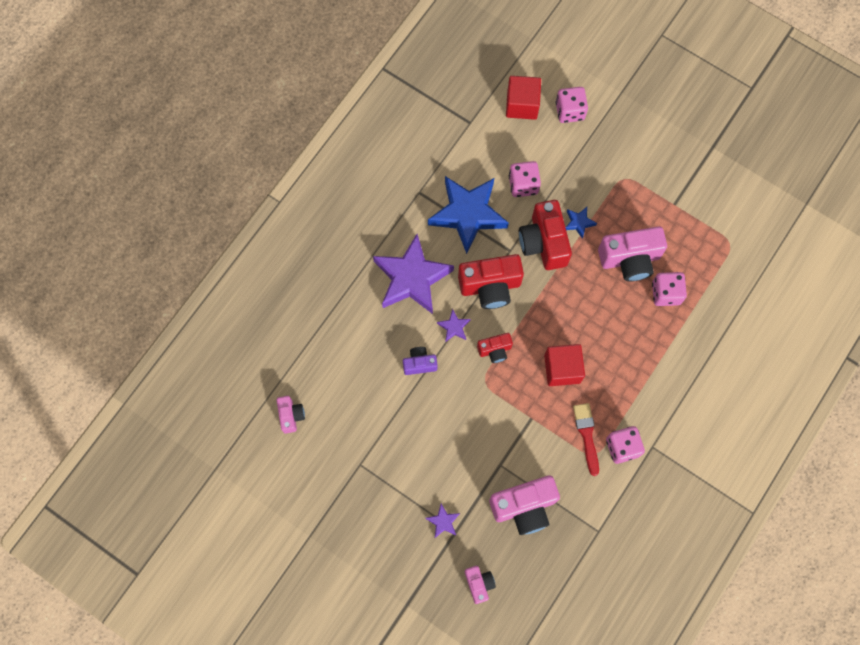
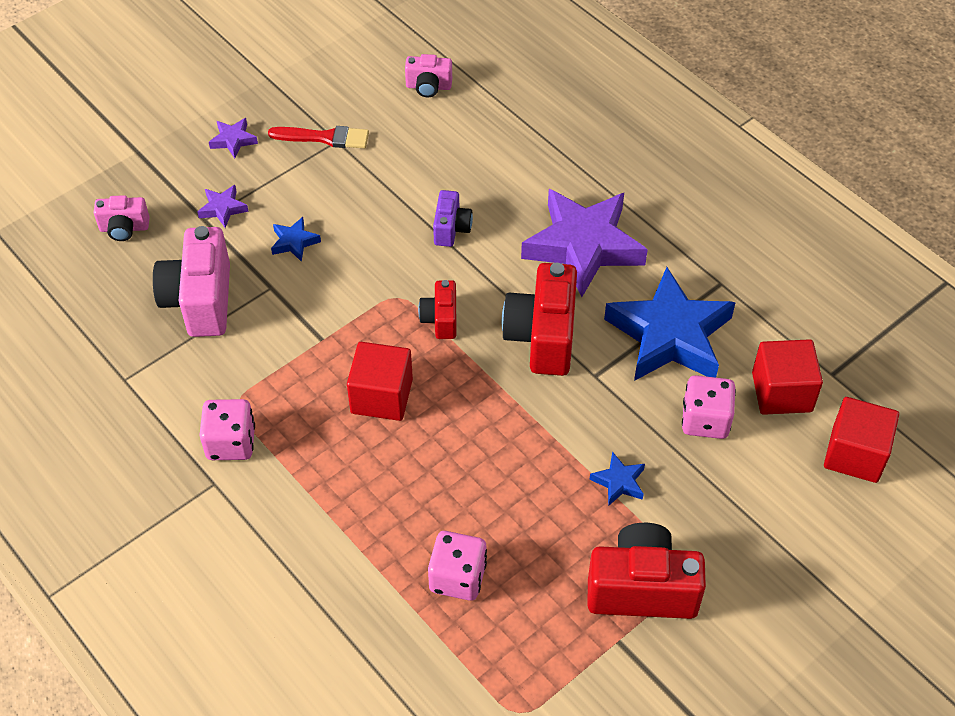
camera: 105 degrees right, 20 degrees down
(454, 327) = (492, 279): purple star -> purple star (233, 140)
(459, 462) = (294, 242): none -> blue star
(491, 147) = (782, 392): none -> red cube
(543, 243) = (596, 423): red camera -> red camera (642, 588)
(569, 111) = (832, 523): pink dice -> none
(586, 435) = (268, 401): red brush -> red brush (324, 138)
(630, 259) = (533, 539): pink camera -> none

